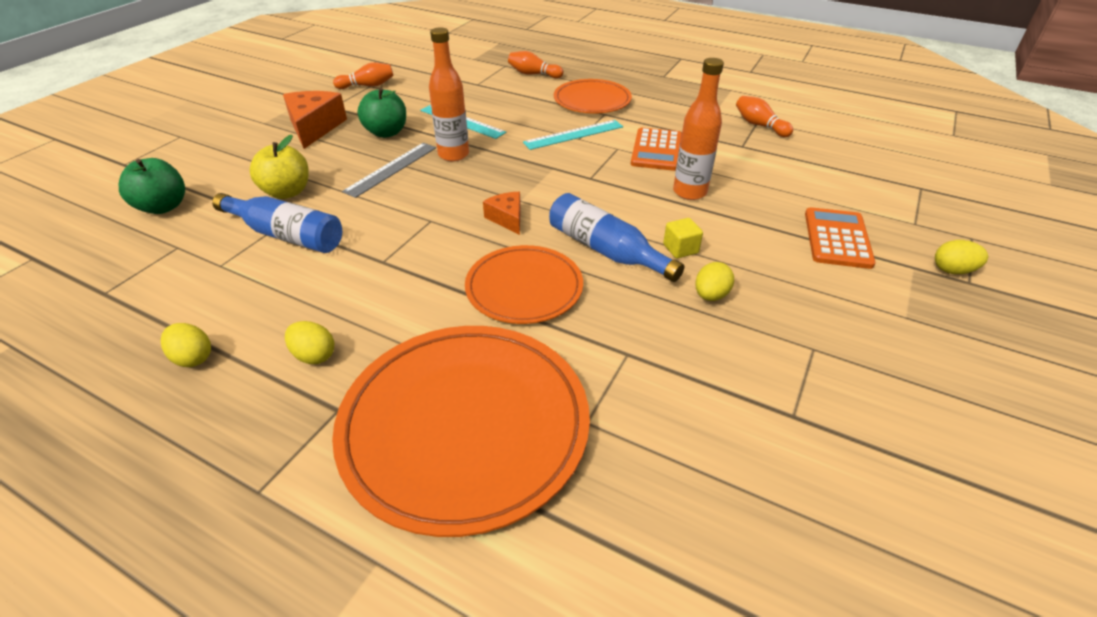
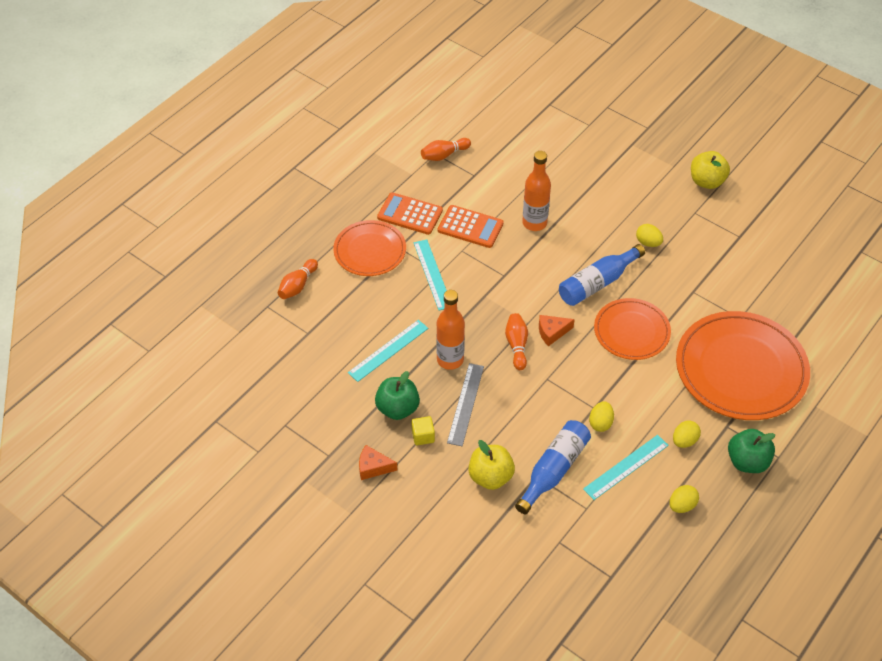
camera: 80 degrees left, 10 degrees up
(163, 207) = (498, 566): green apple -> green apple (747, 461)
(278, 296) = (626, 467): none -> turquoise ruler
(314, 127) = (373, 467): orange cheese -> orange cheese, size x0.57
(368, 86) = (285, 427): orange bowling pin -> orange bowling pin (517, 345)
(391, 169) = (465, 404): grey ruler -> grey ruler turned 60 degrees clockwise
(680, 249) = (601, 245): yellow cube -> yellow cube (423, 436)
(837, 238) = (600, 166): orange calculator -> orange calculator (410, 214)
(903, 361) = (706, 181): none -> yellow apple
(952, 270) = (637, 129): yellow egg -> yellow egg (600, 423)

